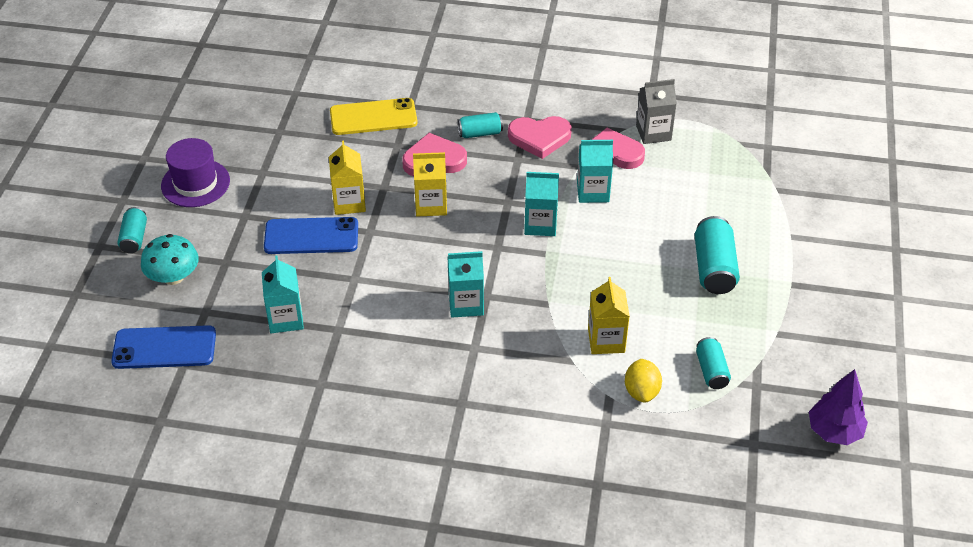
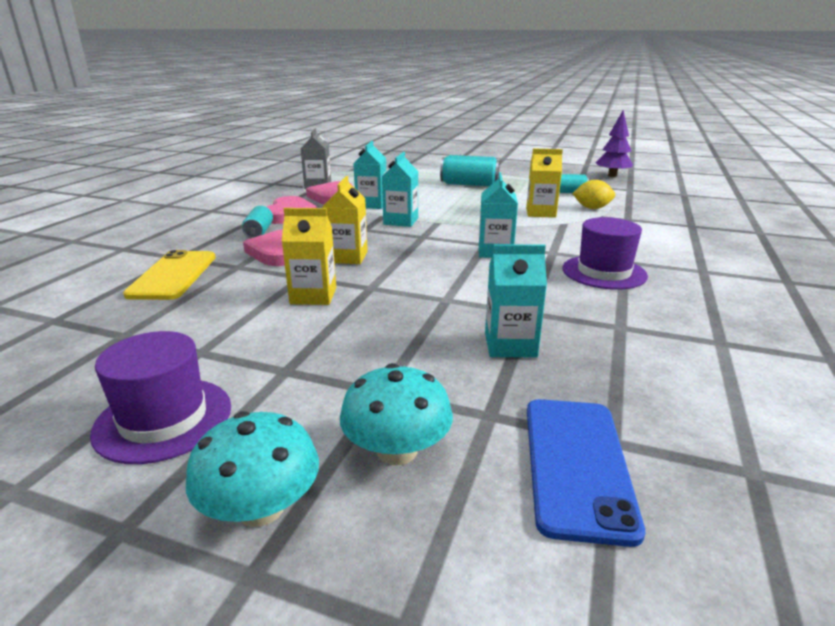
camera: 80 degrees left, 20 degrees down
(134, 238) = (261, 508): turquoise can -> turquoise mushroom
(311, 236) = (360, 321): blue phone -> none
(429, 383) = (604, 272): none -> purple hat

